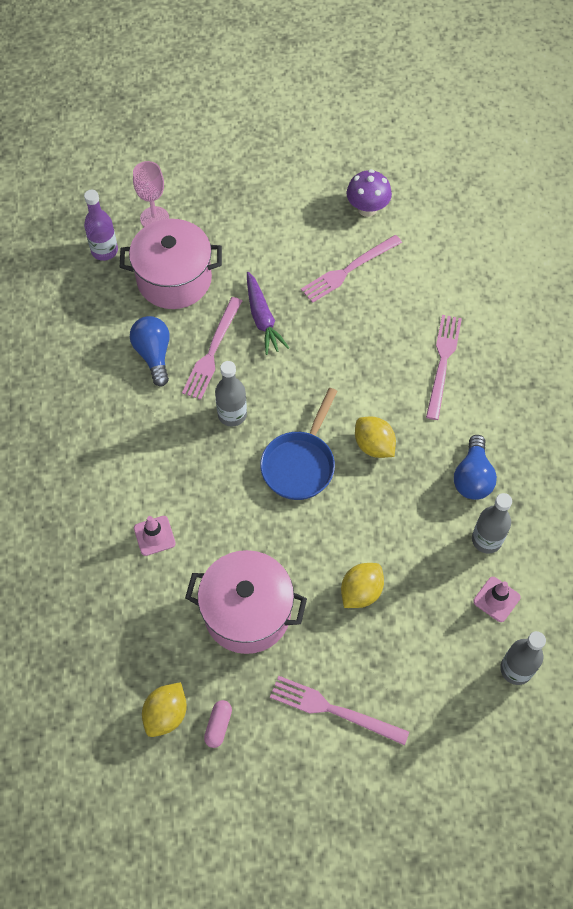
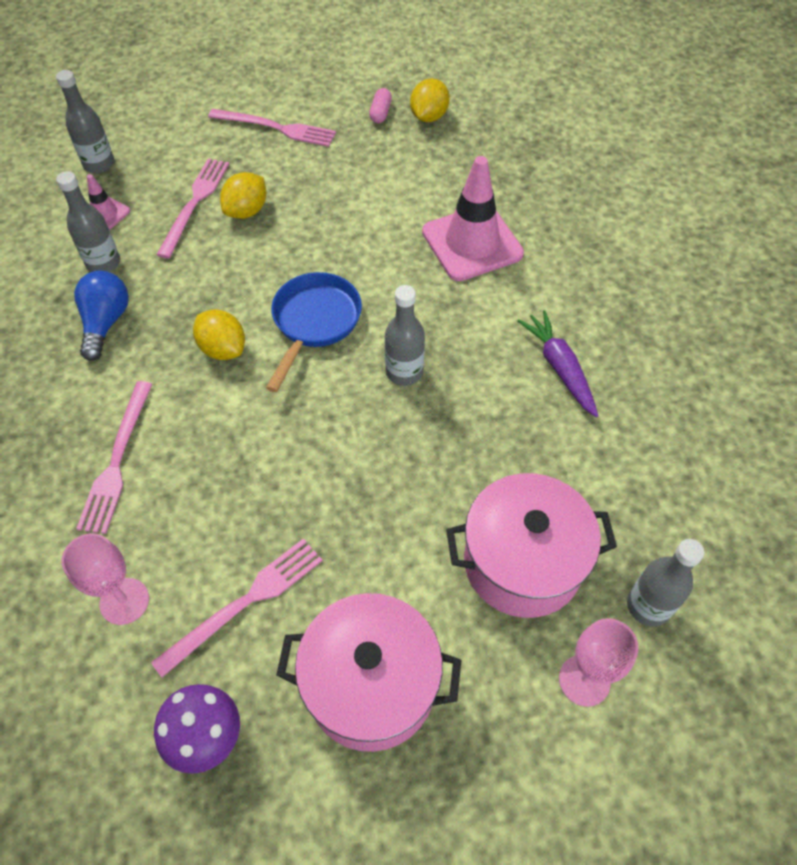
camera: 175 degrees right, 5 degrees down
(104, 251) = (648, 606): purple bottle -> grey bottle
(154, 355) = (524, 441): blue light bulb -> none
(154, 536) = (472, 243): pink traffic cone -> pink traffic cone, size x2.07
(212, 351) = (443, 452): pink fork -> pink fork (195, 203)
(247, 612) = (363, 188): pink pot -> pink pot (371, 685)
(262, 318) = (377, 507): purple carrot -> purple carrot (559, 368)
(423, 276) = (124, 601): none -> pink goblet

